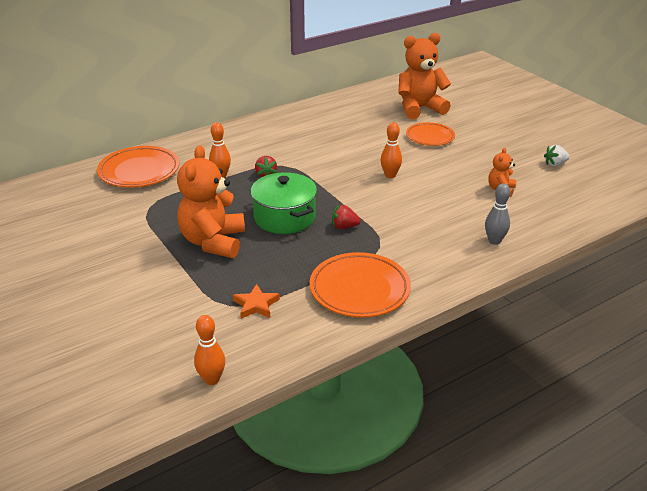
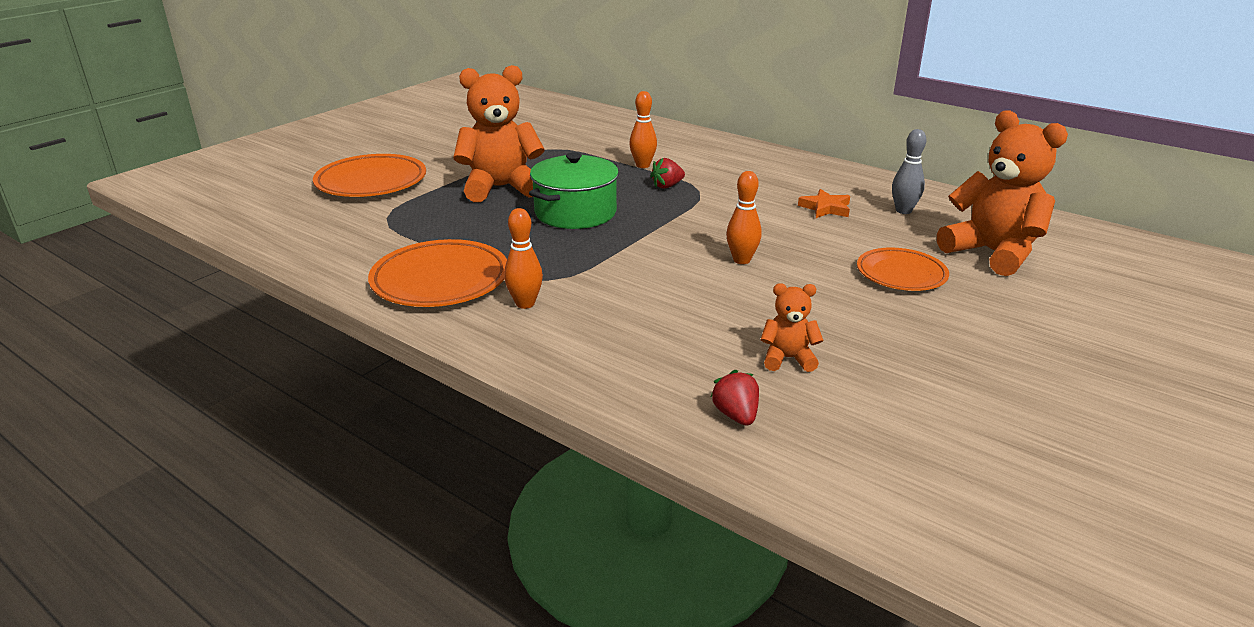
camera: 70 degrees right, 5 degrees down
(139, 171) = (617, 130): orange plate -> orange plate (371, 182)
(212, 379) = (262, 231): orange bowling pin -> orange bowling pin (525, 304)
(256, 305) = (390, 229): orange star -> orange star (825, 208)
(344, 227) = (578, 250): red strawberry -> red strawberry (736, 415)
(494, 241) = (615, 368): grey bowling pin -> grey bowling pin (903, 211)
(555, 164) = (951, 412): white strawberry -> none

